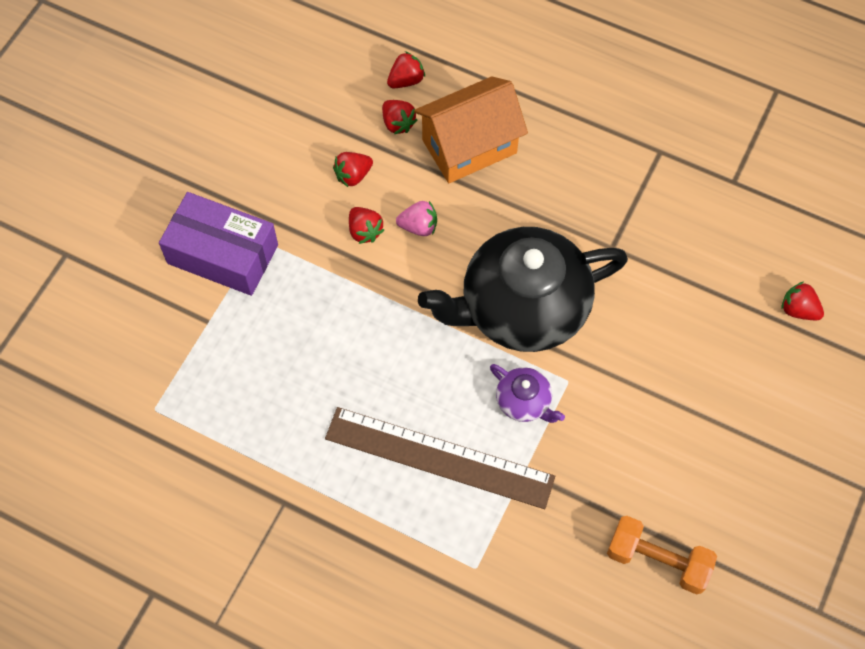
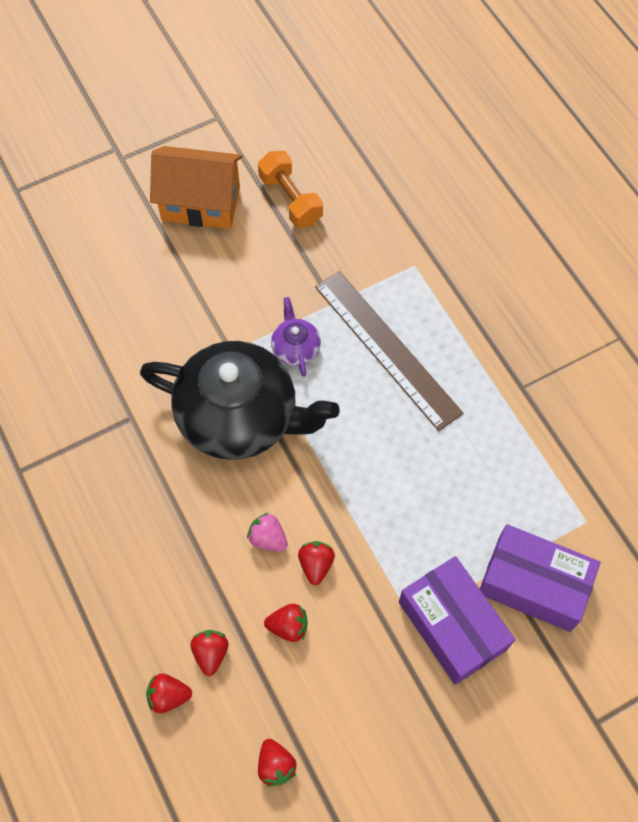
camera: 145 degrees left, 0 degrees up
(173, 327) = (533, 584): none -> purple box
(469, 146) = (167, 585): orange house -> orange house (201, 203)
(798, 310) = (44, 286): red strawberry -> red strawberry (276, 765)

